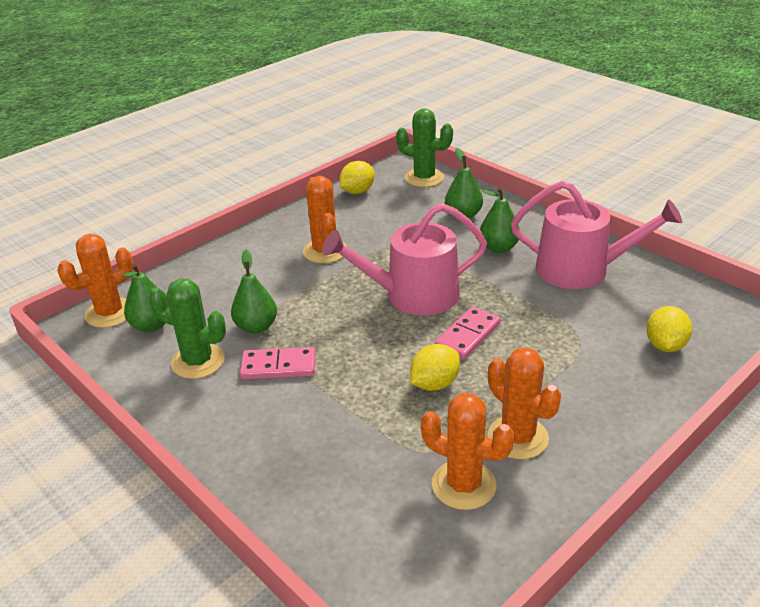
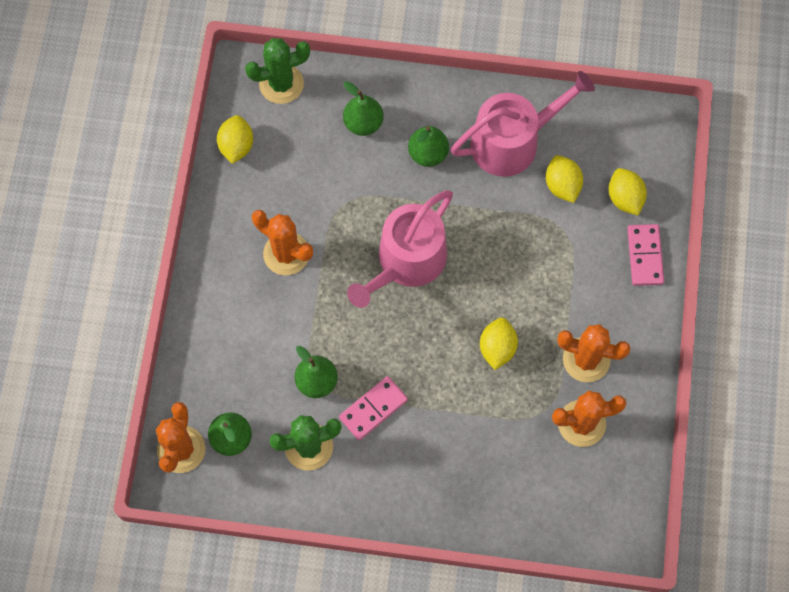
camera: 40 degrees left, 35 degrees up
(468, 335) = (483, 281): pink domino -> pink domino (645, 256)
(605, 312) = (562, 185): none -> yellow lemon

